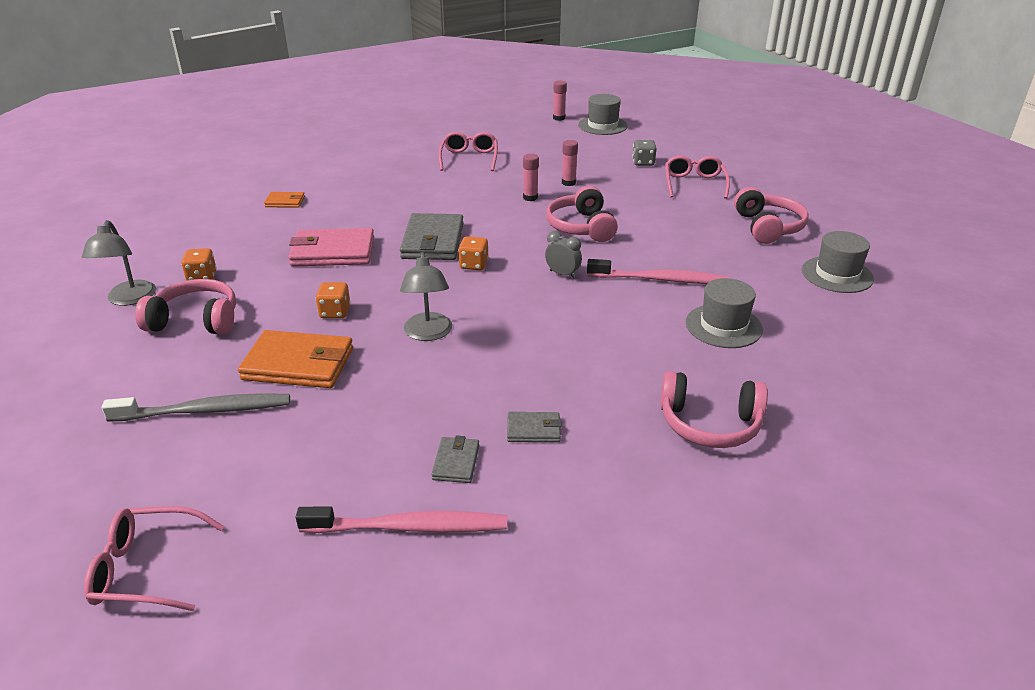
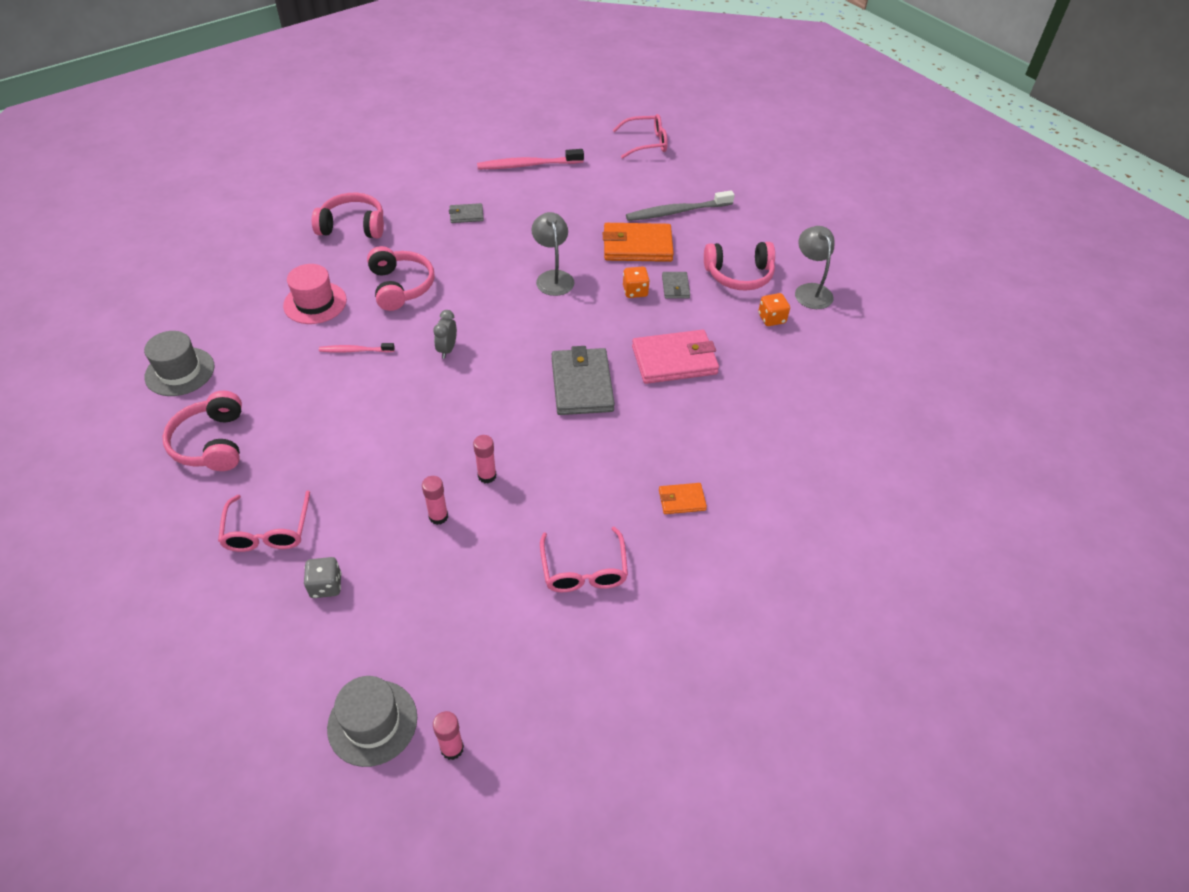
camera: 170 degrees right, 15 degrees up
(285, 202) = (774, 438): orange wallet -> orange wallet (681, 500)
(456, 462) = (510, 195): grey wallet -> grey wallet (675, 287)
(474, 265) = (533, 355): orange dice -> none
(562, 274) = (447, 349): grey clock -> grey clock turned 75 degrees clockwise
(581, 227) = (426, 423): pink headphones -> pink headphones (401, 286)
(661, 280) = (355, 350): pink toothbrush -> pink toothbrush, size x0.57
(723, 326) = (315, 303): grey hat -> pink hat

